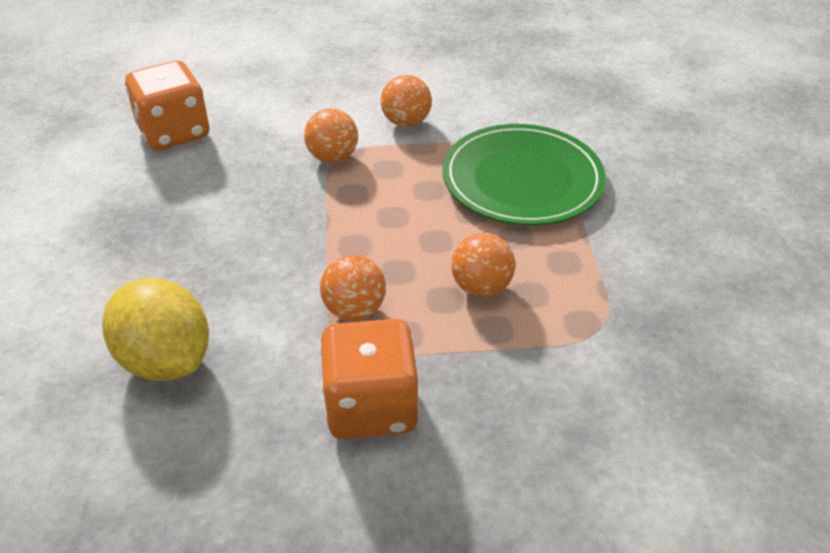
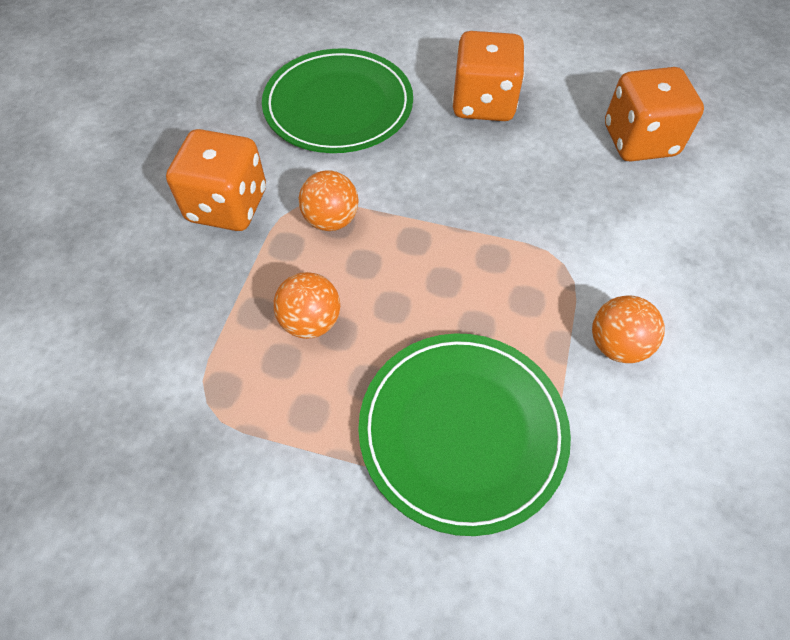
camera: 110 degrees right, 15 degrees up
(138, 237) = (483, 103): none -> orange dice
(166, 359) = (338, 105): yellow lemon -> green plate
(333, 157) = (561, 256): orange ball -> none

